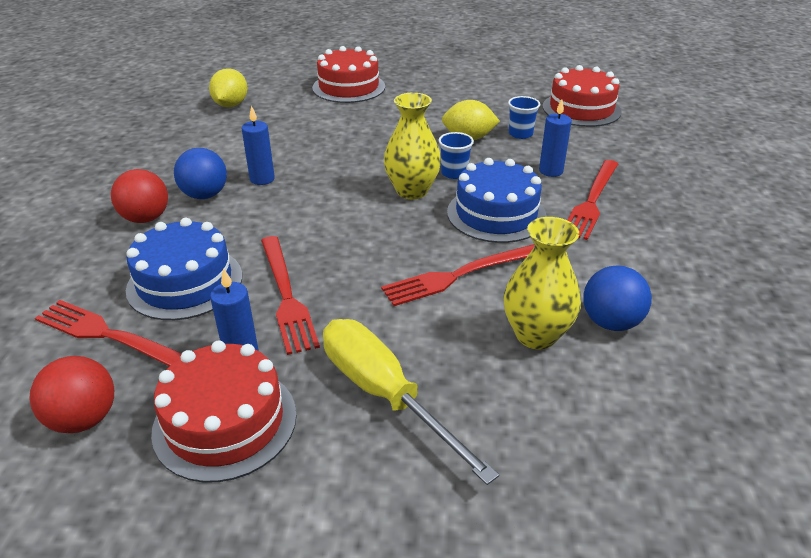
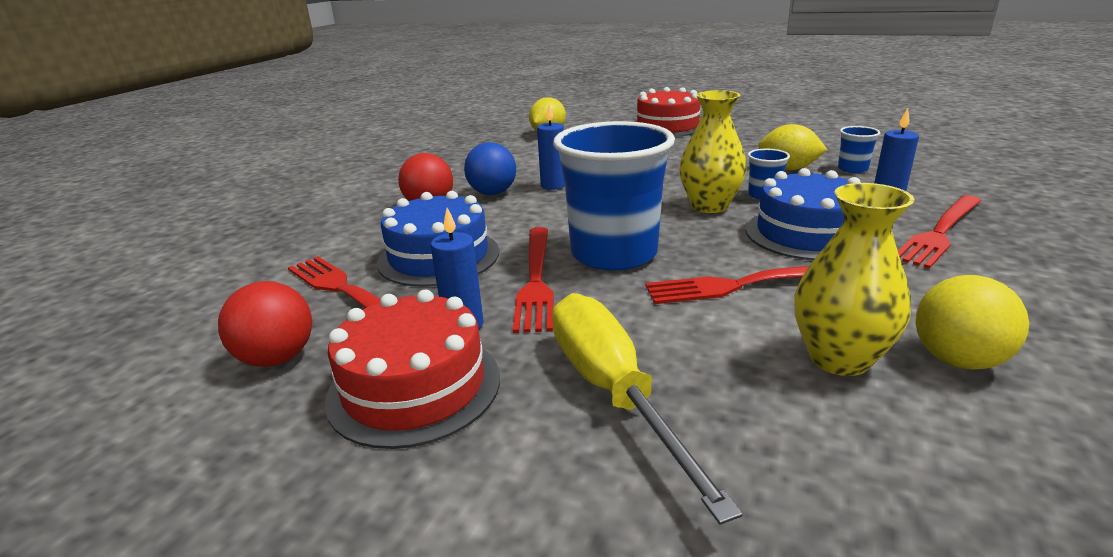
camera: 20 degrees right, 10 degrees down
(345, 257) = (614, 254): none -> blue cup
(581, 109) = (934, 153): red cake -> none
(610, 322) = (957, 360): blue ball -> yellow ball

